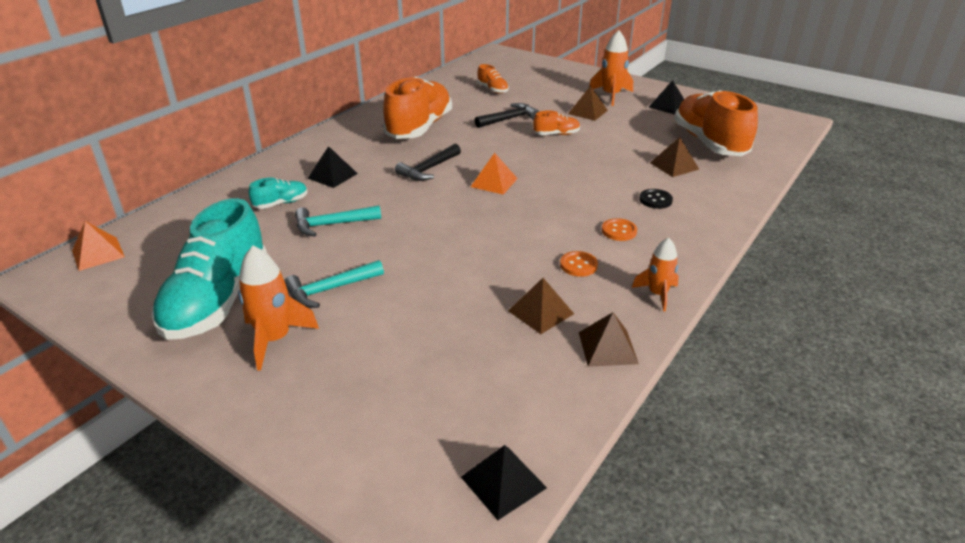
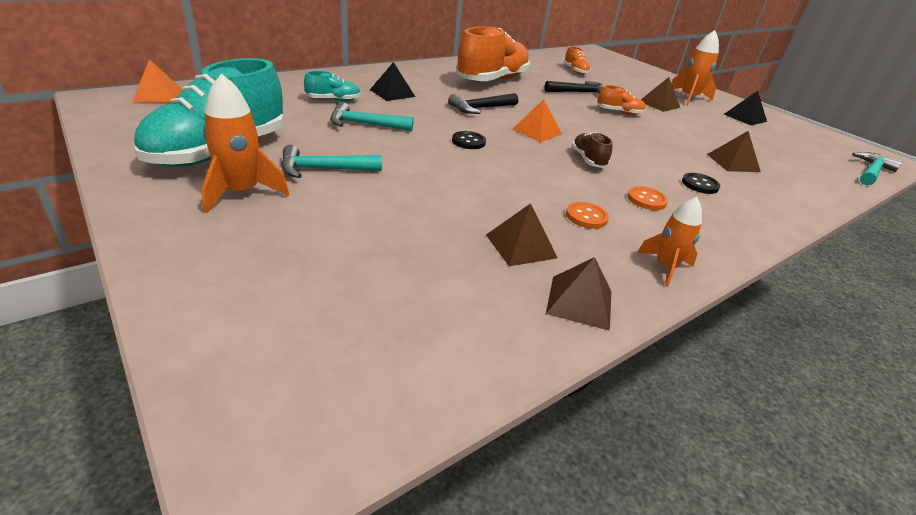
camera: 15 degrees right, 0 degrees up
(439, 214) = (468, 141): none -> black button
(503, 482) = (368, 407): black pyramid -> none
(553, 202) = (588, 160): none -> brown shoe
(709, 143) = (780, 154): orange shoe -> none
(785, 140) = (871, 172): none -> turquoise hammer

